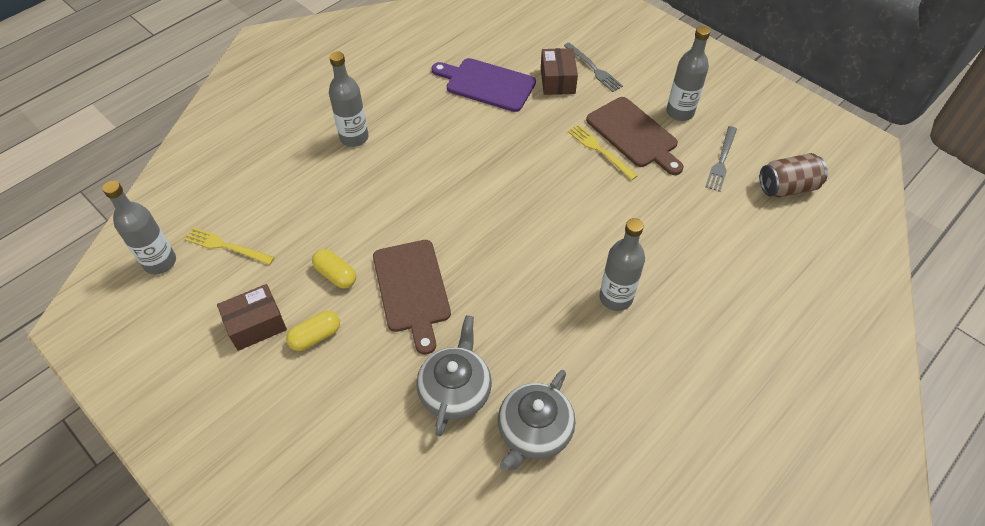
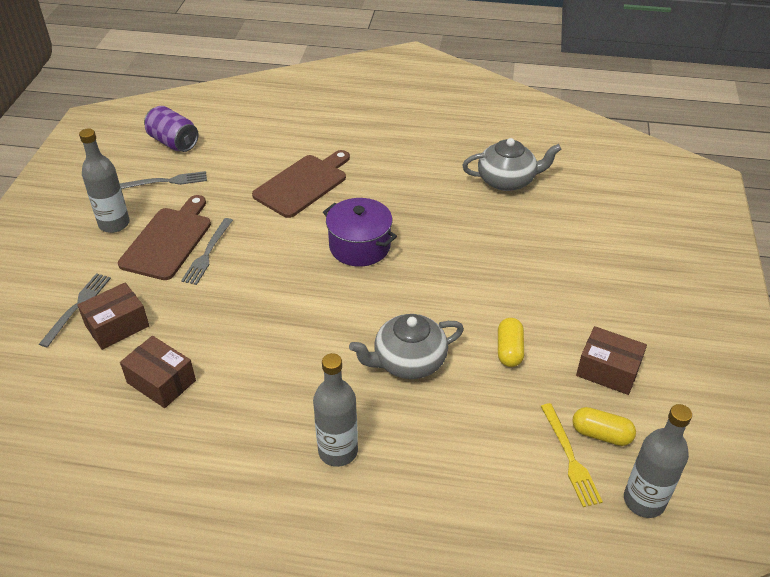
camera: 125 degrees left, 10 degrees down
(316, 336) = (572, 325): yellow capsule -> yellow capsule (601, 434)
(412, 289) = (471, 293): brown cutting board -> brown cutting board (303, 184)
(455, 391) = (522, 226): grey teapot -> grey teapot (408, 361)
(487, 84) = (161, 381): purple cutting board -> brown box
(531, 247) = (359, 246): none -> purple pot
(600, 150) = (207, 253): yellow fork -> grey fork
(615, 298) = (365, 186): grey bottle -> none
(787, 187) = (173, 142): brown can -> purple can

